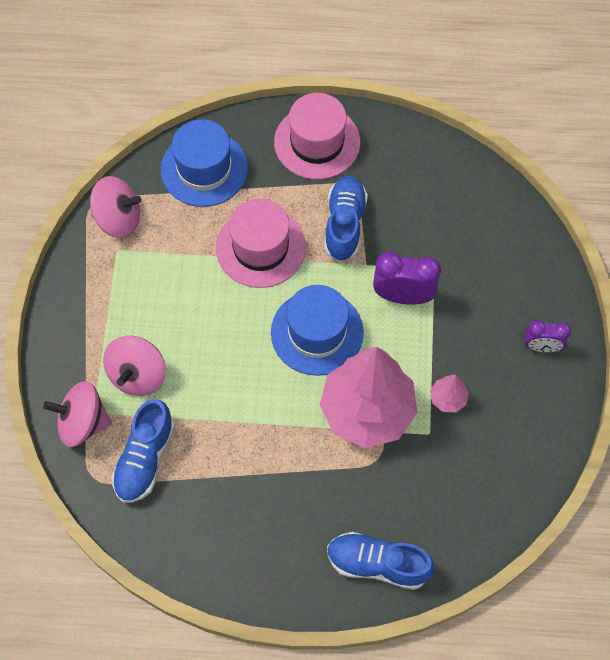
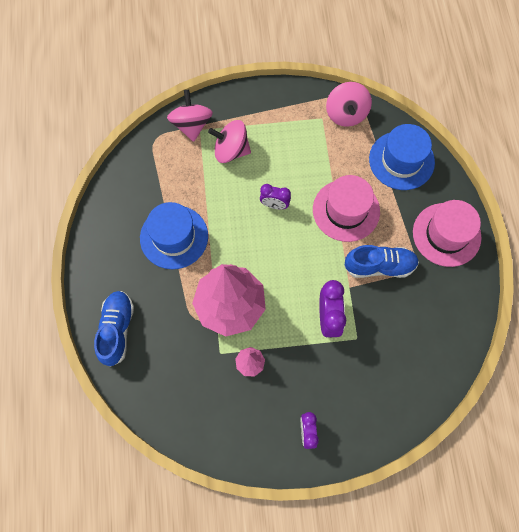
camera: 80 degrees right, 5 degrees up
(145, 458) = (172, 167): blue shoe -> none
(234, 332) = (274, 205): none -> purple clock
(317, 332) = (285, 261): blue hat -> blue hat (174, 237)

